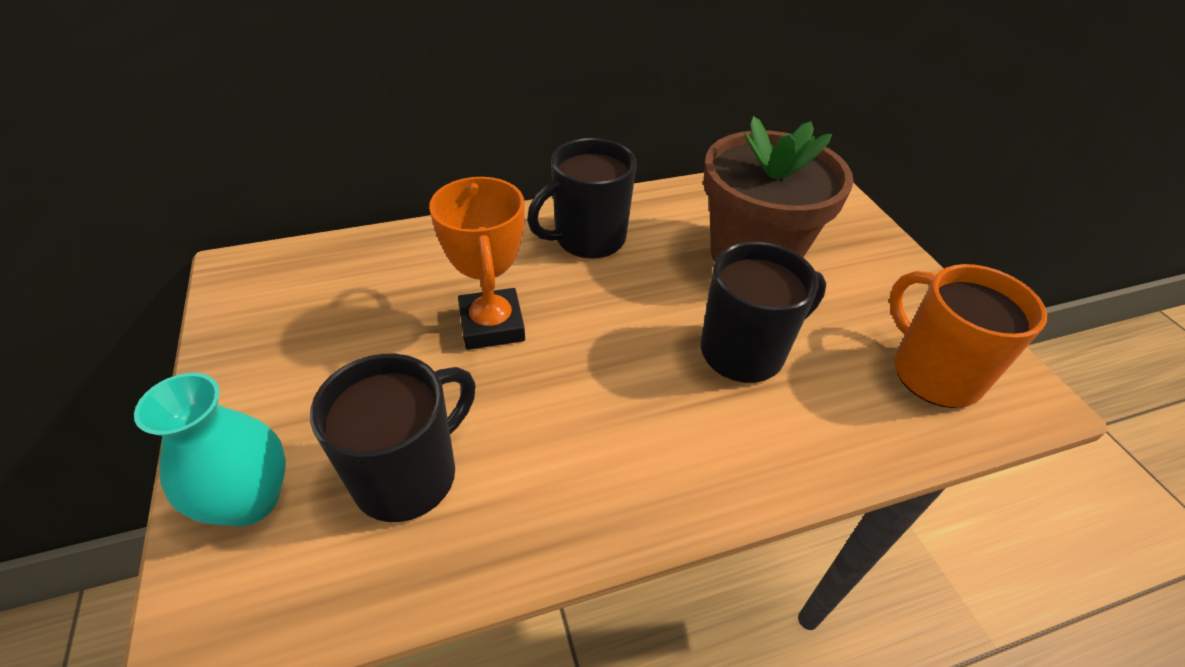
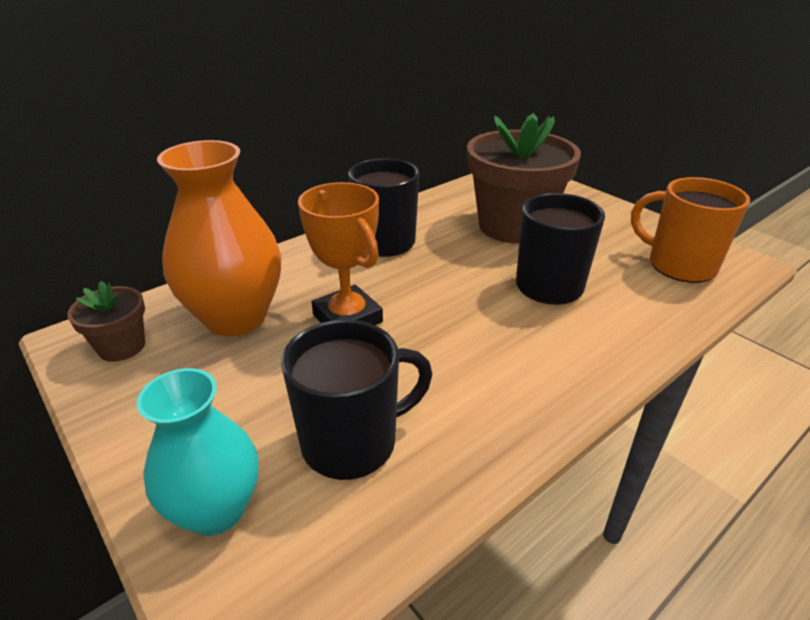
camera: 20 degrees left, 10 degrees down
(269, 291) = (122, 347): none -> brown flower pot
(385, 289) = (236, 318): none -> orange vase
(408, 475) = (352, 442): black mug -> black mug turned 45 degrees clockwise

